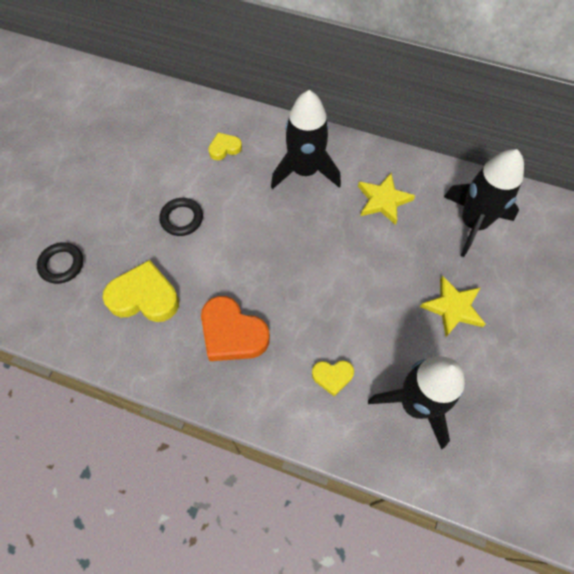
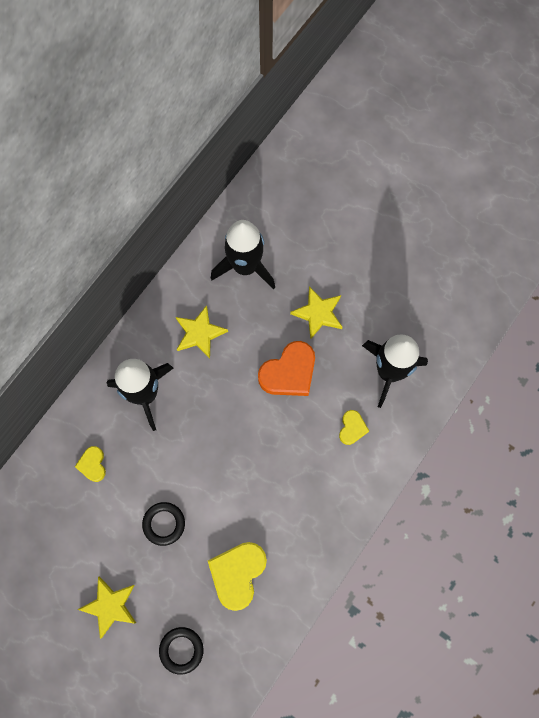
camera: 75 degrees left, 10 degrees up
(96, 195) = (110, 606): none -> yellow star
(232, 333) = (294, 501): orange heart -> orange heart (289, 372)

